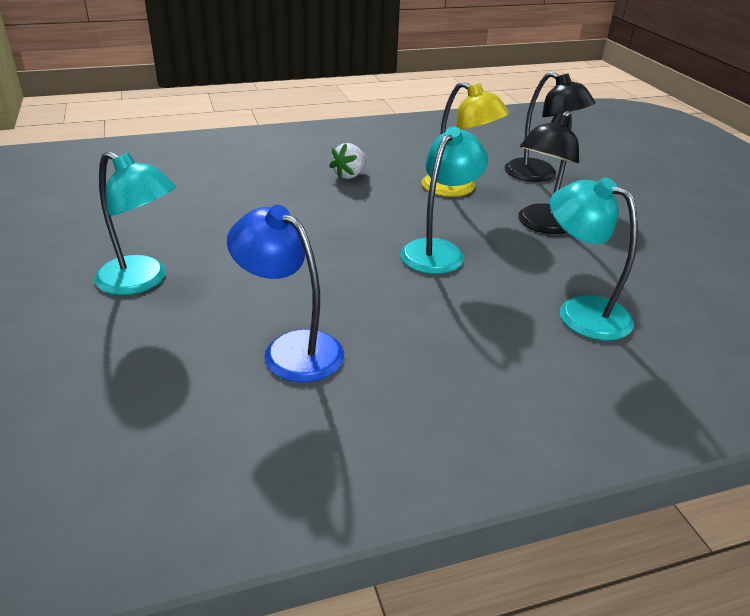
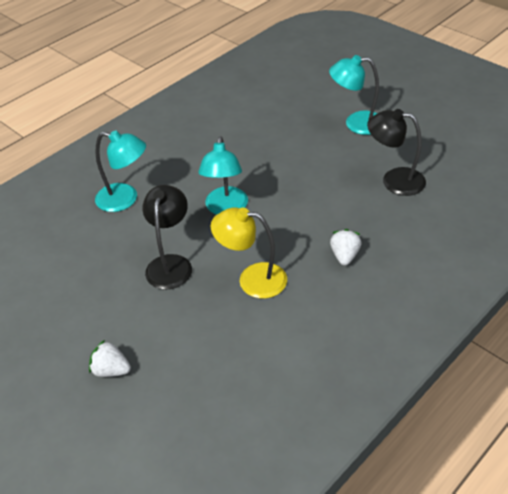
camera: 155 degrees right, 10 degrees up
(291, 349) = (252, 124): blue lamp -> none
(539, 175) = (196, 336): black lamp -> black lamp (394, 180)
(630, 180) = (111, 370): none -> white strawberry

